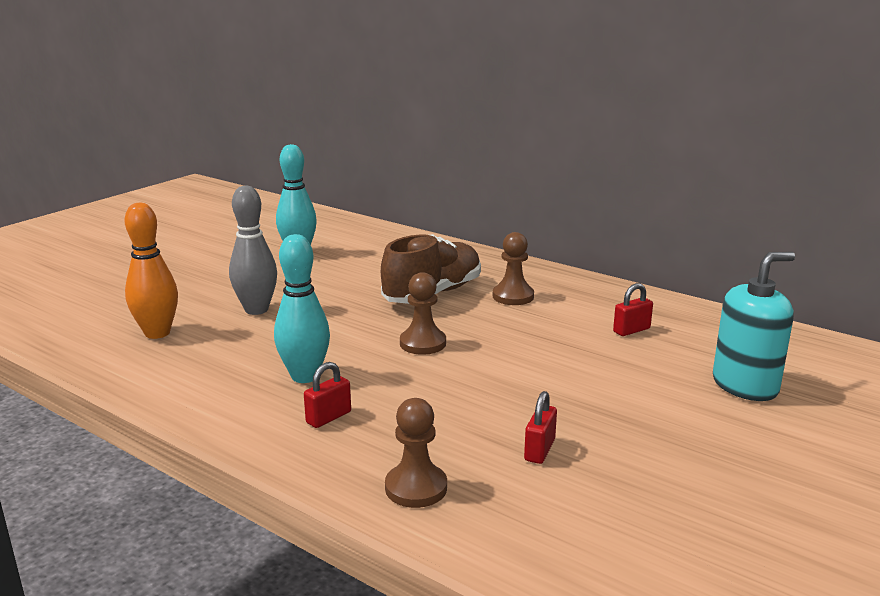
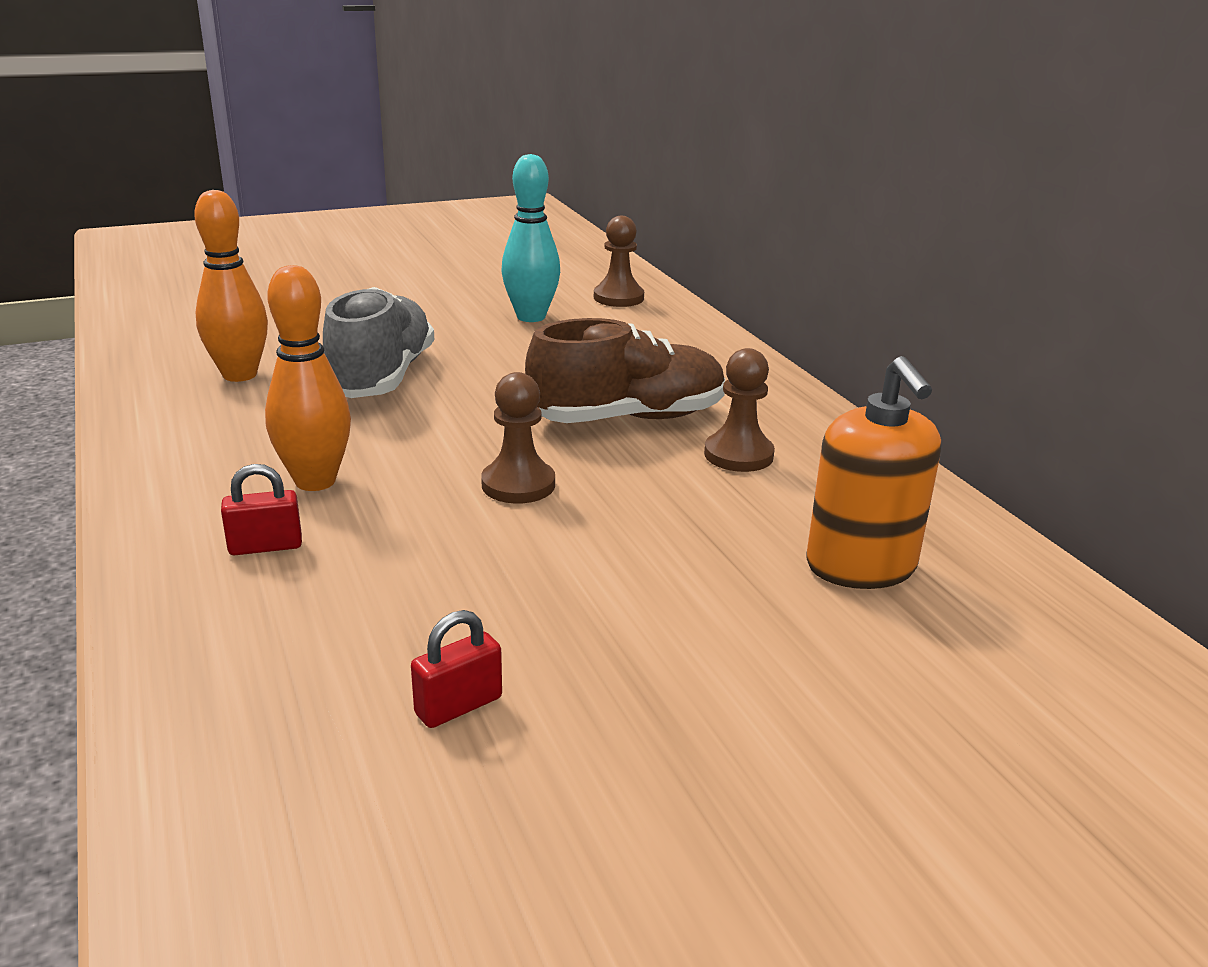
camera: 30 degrees right, 5 degrees up
(256, 310) = (382, 377): grey bowling pin -> grey shoe
(305, 376) = (315, 481): turquoise bowling pin -> orange bowling pin
(416, 488) = (226, 690): brown pawn -> brown pawn (618, 298)
(631, 330) = (861, 566): red padlock -> orange soap dispenser
(745, 386) = (946, 736): turquoise soap dispenser -> none

